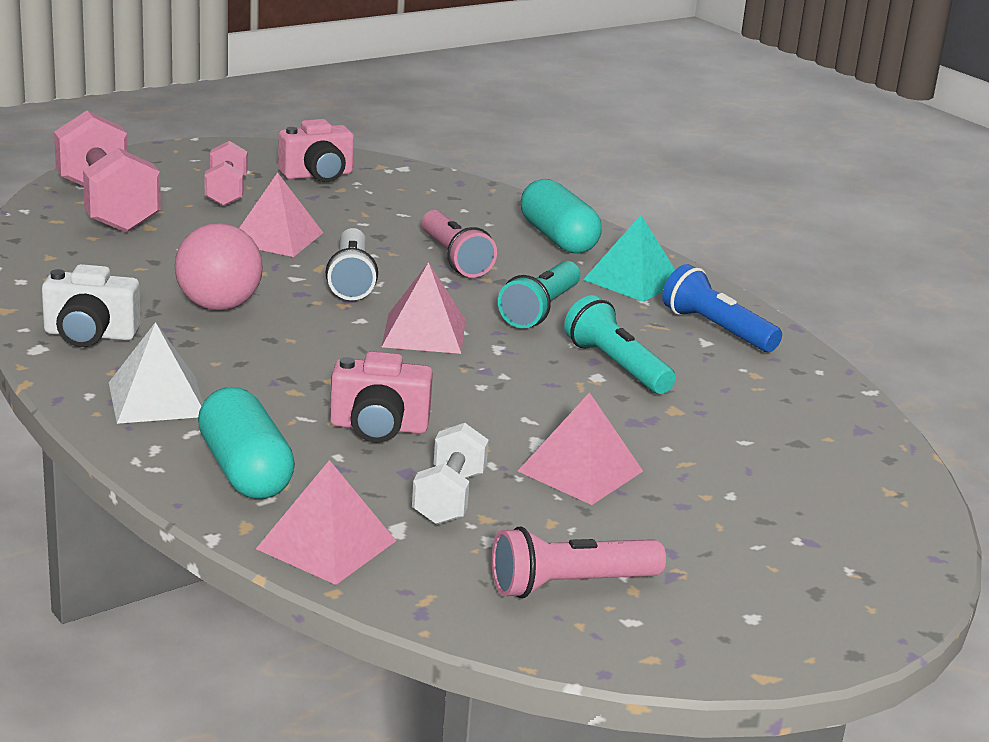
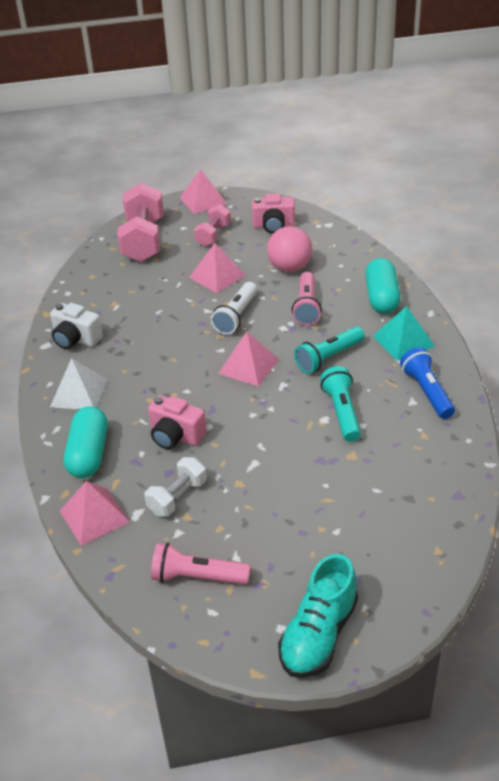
camera: 30 degrees right, 15 degrees up
(218, 306) = (152, 327): pink ball -> pink ball (290, 268)
(580, 471) = (262, 493): pink pyramid -> pink pyramid (203, 201)
(815, 613) = (318, 635): none -> turquoise shoe

